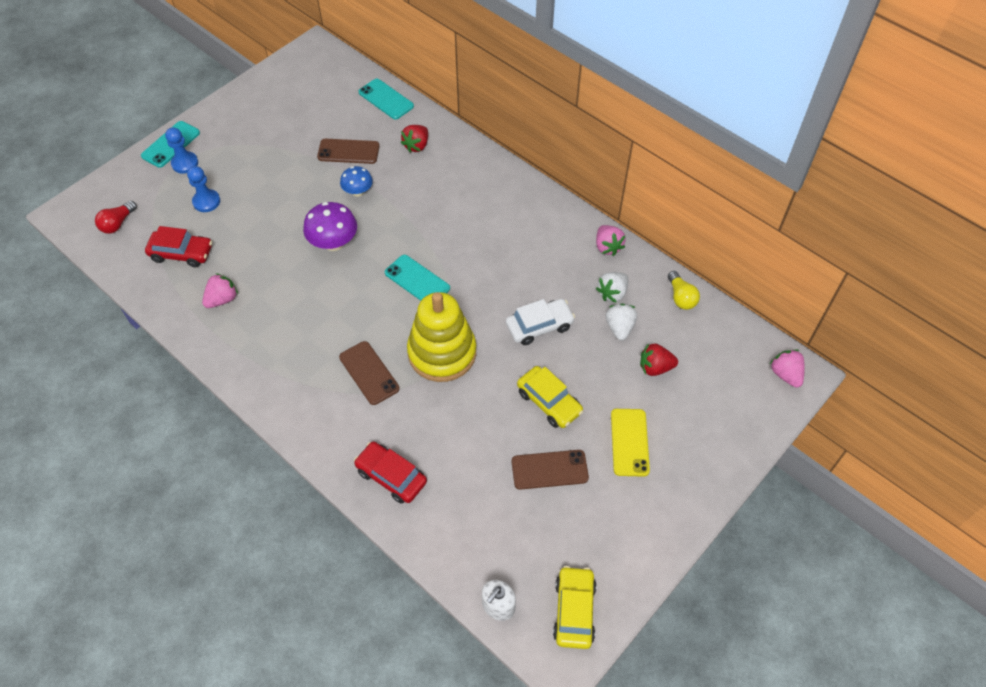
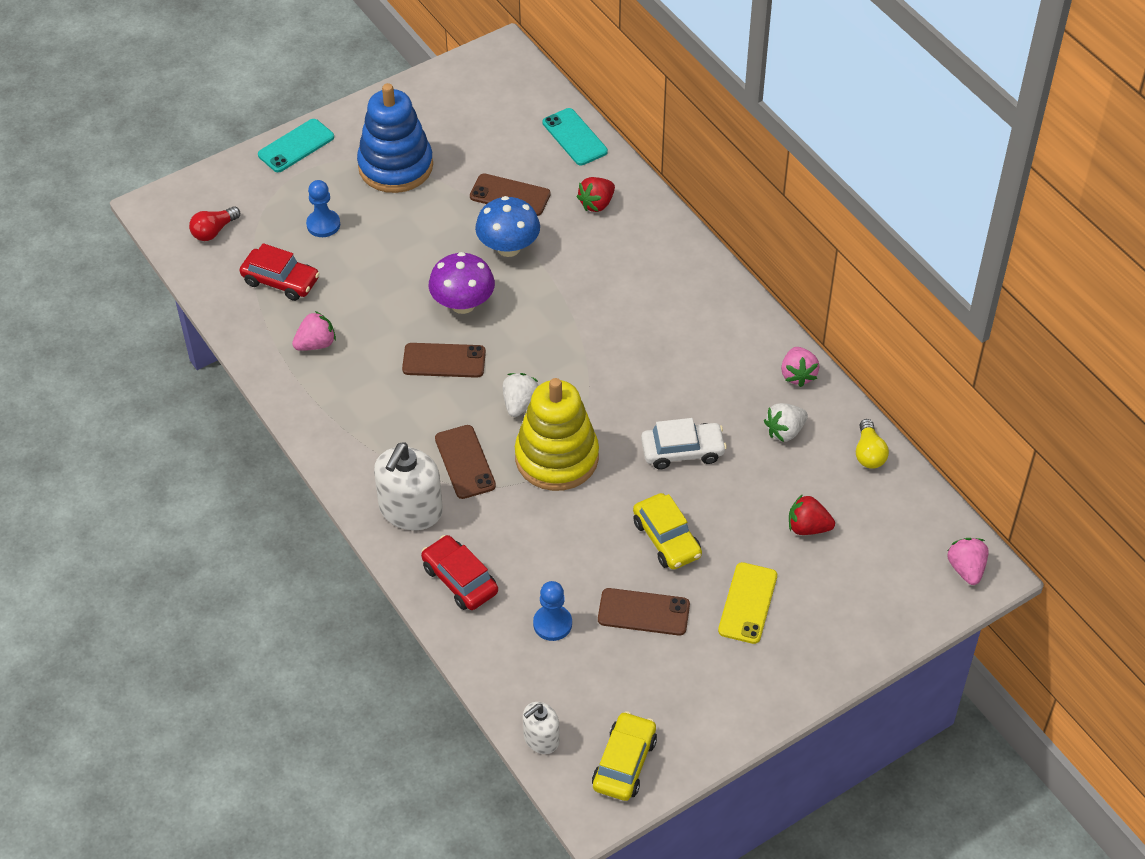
camera: 15 degrees right, 5 degrees down
(185, 163) = (308, 173): blue pawn -> blue pawn (552, 624)
(253, 146) = (395, 166): none -> blue stacking toy
(330, 292) = (444, 361): none -> brown phone
(334, 424) = (410, 510): none -> white soap dispenser
(358, 192) = (508, 247): blue mushroom -> blue mushroom, size x1.58
(417, 280) = (551, 368): turquoise phone -> none
(619, 328) = (780, 473): white strawberry -> white strawberry (520, 404)

